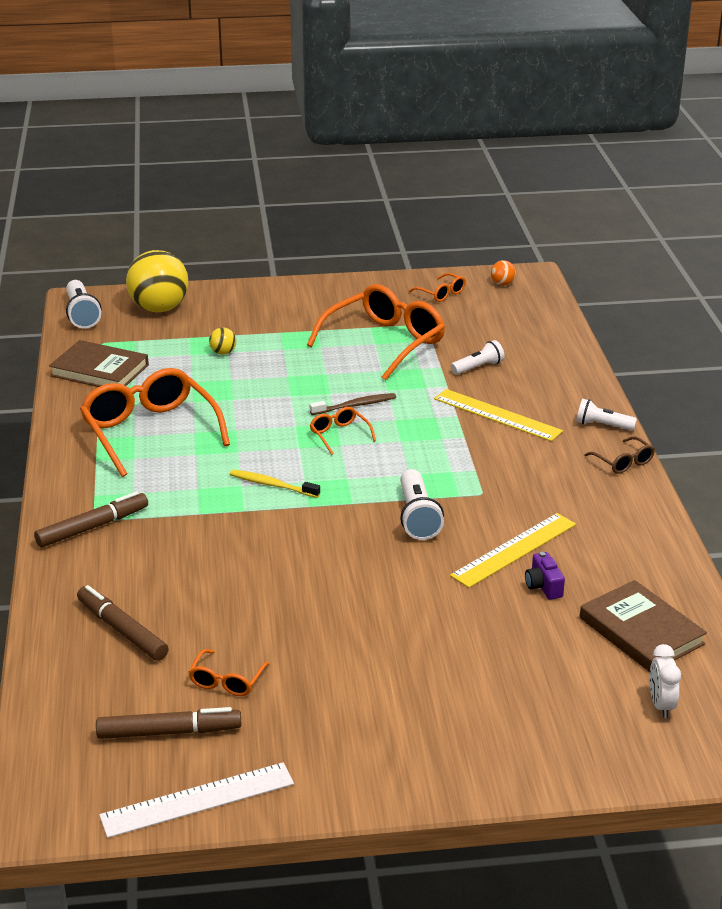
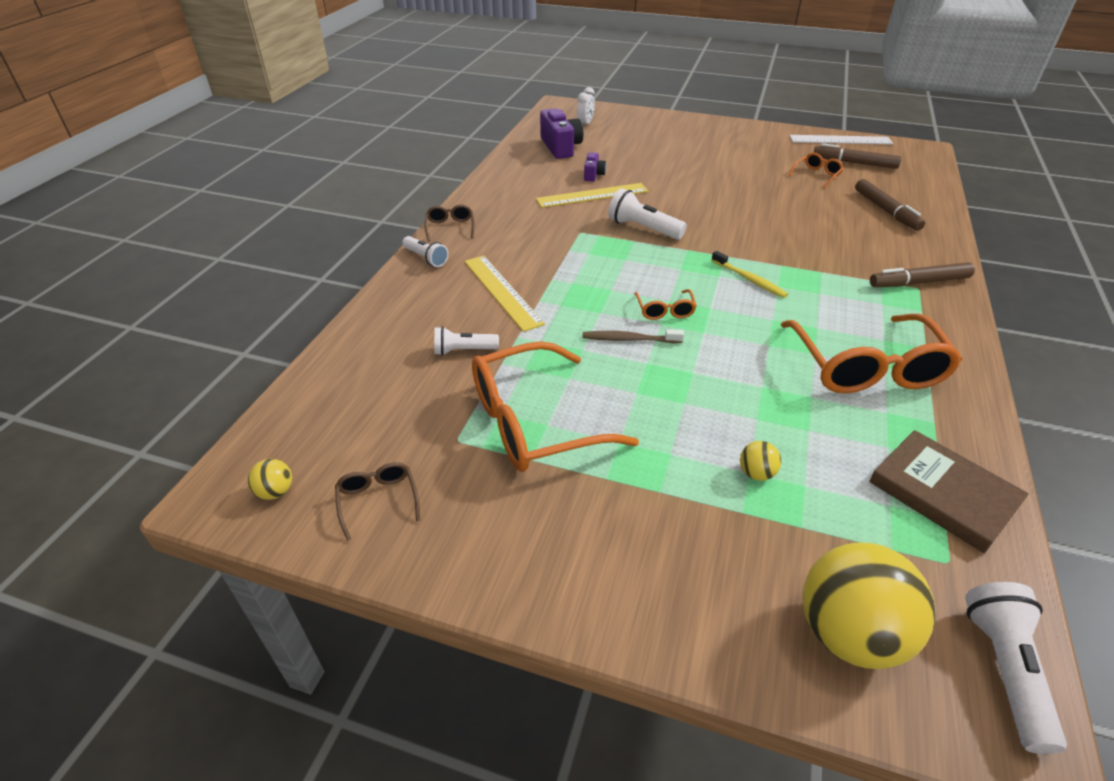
camera: 155 degrees left, 10 degrees up
(417, 517) = (643, 228): white flashlight -> white flashlight turned 75 degrees counterclockwise
(441, 293) = (378, 500): orange glasses -> brown glasses
(502, 284) = (275, 492): orange ball -> yellow ball
(641, 631) = (560, 147): brown book -> purple camera

